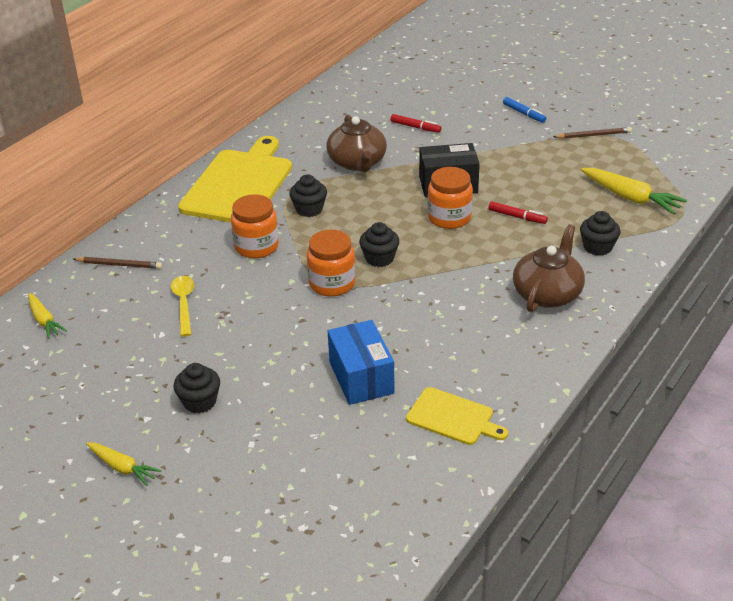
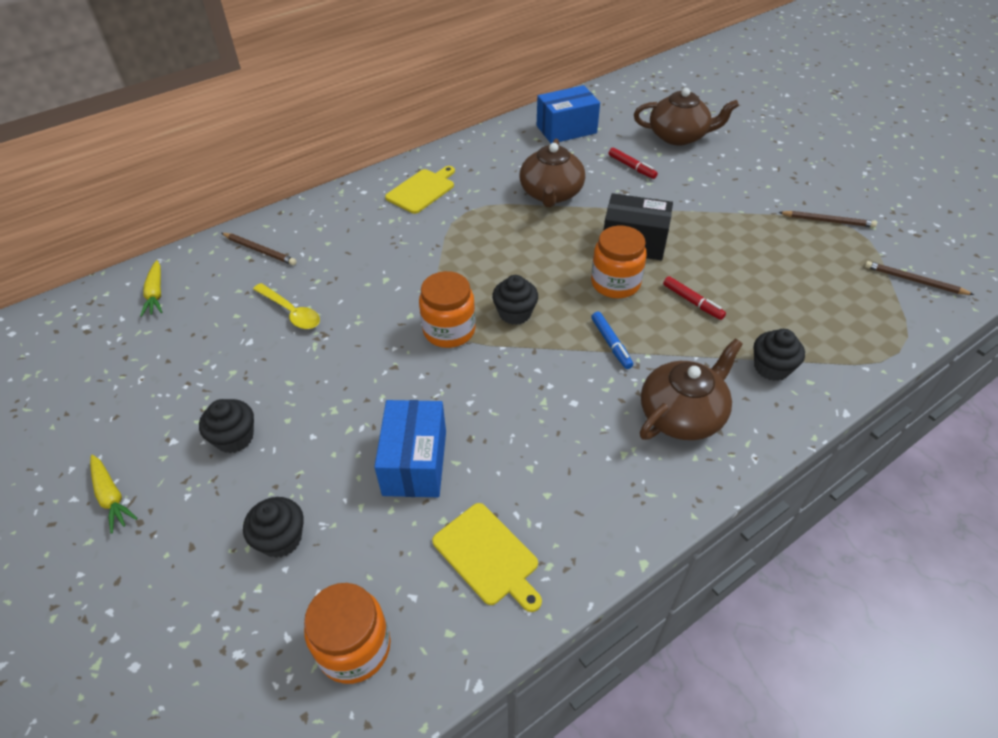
camera: 20 degrees right, 10 degrees up
(184, 304) = (291, 312): yellow spoon -> yellow spoon turned 120 degrees clockwise
(239, 184) = (422, 190): yellow cutting board -> yellow cutting board, size x0.51
(256, 246) = (398, 265): orange jar -> orange jar (354, 647)
(309, 209) = (474, 235): black cupcake -> black cupcake (281, 539)
(340, 108) = (566, 129): none -> blue box
(442, 94) = (678, 136): none -> brown teapot
(524, 113) = (758, 177): blue marker -> blue marker (611, 343)
(631, 198) = (840, 312): yellow carrot -> none
(675, 164) = (914, 281): none -> brown pencil

